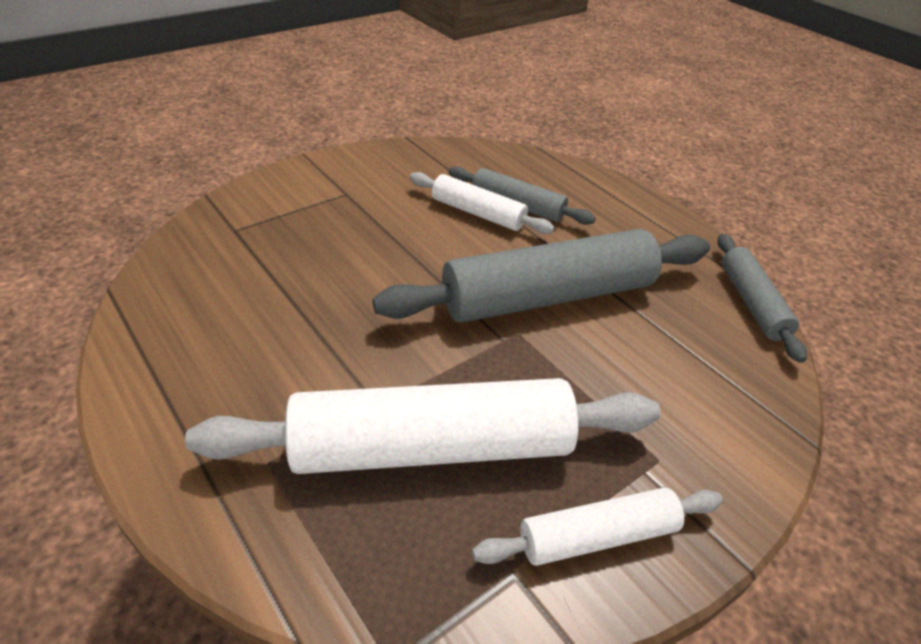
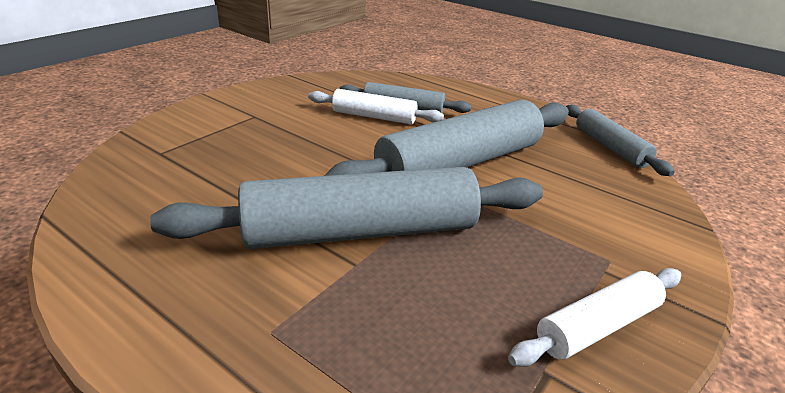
camera: 15 degrees left, 10 degrees down
(397, 366) = (360, 232): none -> grey rolling pin
(432, 447) = (422, 287): white rolling pin -> none

